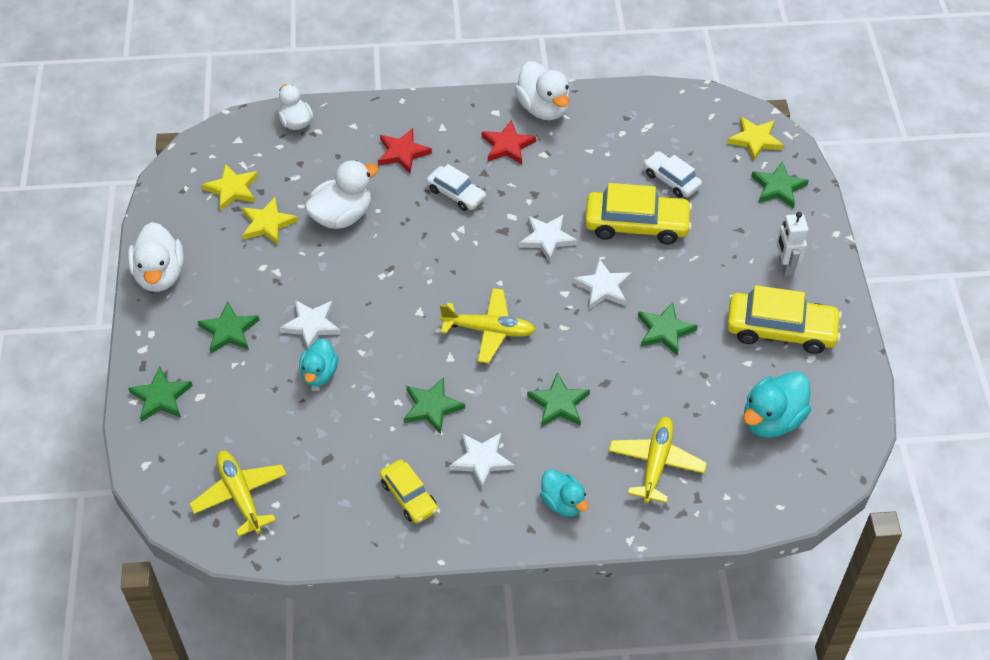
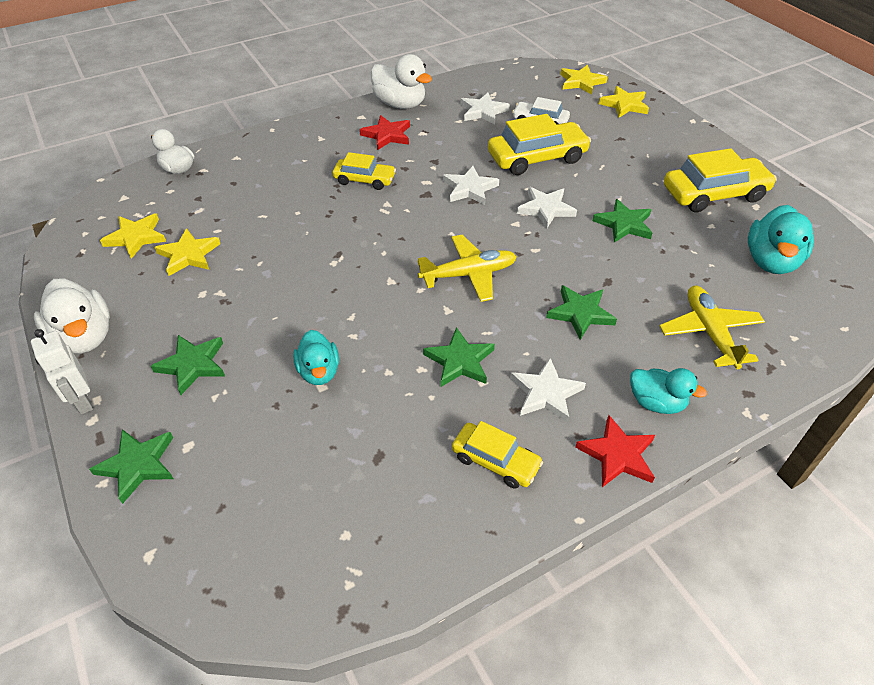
camera: 25 degrees left, 5 degrees down
(240, 495) = (294, 543): yellow plane -> none
(311, 325) = (284, 329): white star -> white star (483, 111)
(342, 216) = (264, 227): white duck -> none
(402, 153) = (295, 164): red star -> red star (617, 455)
(456, 194) = (364, 180): white car -> yellow car
(778, 187) = (624, 105): green star -> yellow star
(785, 266) = (676, 151): white robot -> white robot (82, 401)

